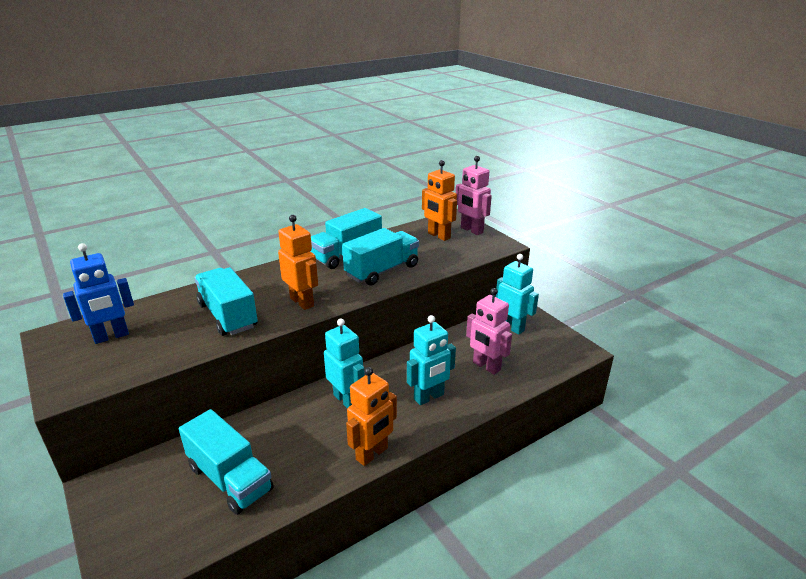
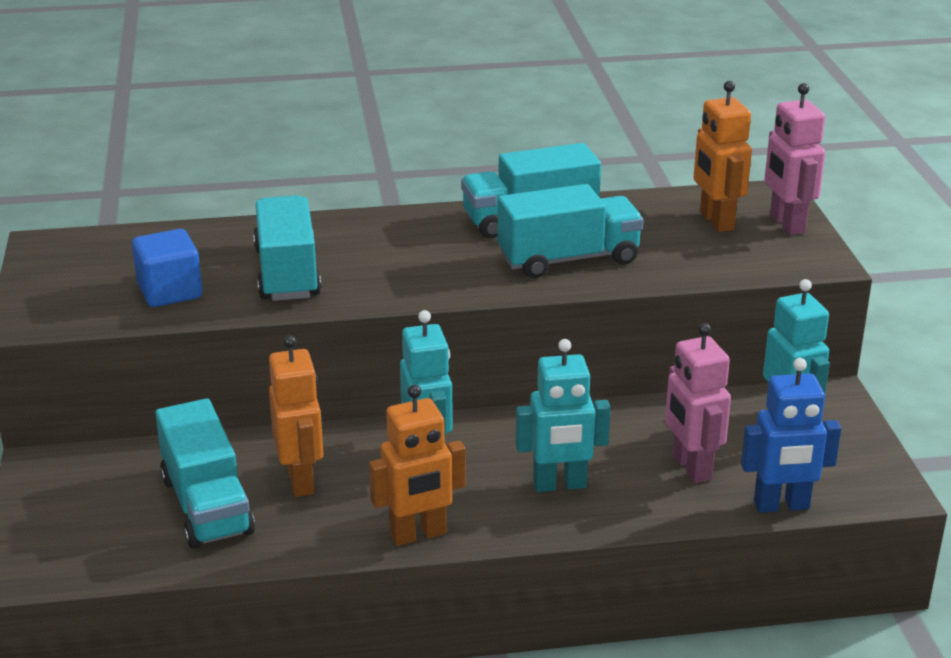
camera: 25 degrees right, 0 degrees up
(111, 336) = (118, 264): blue robot -> blue robot (781, 505)
(157, 346) = (170, 292): none -> blue cube
(302, 302) = (407, 279): orange robot -> orange robot (301, 480)

